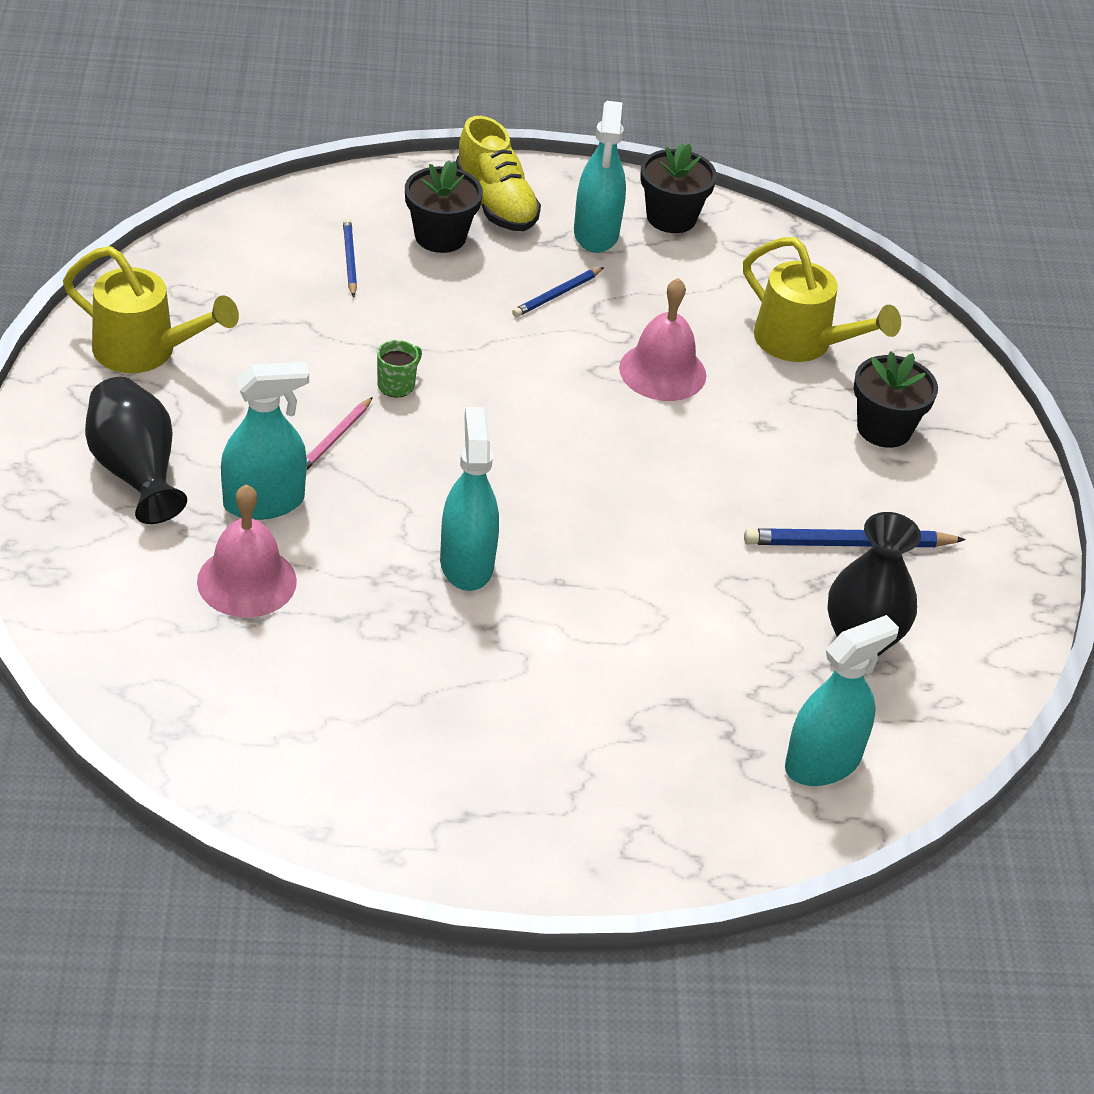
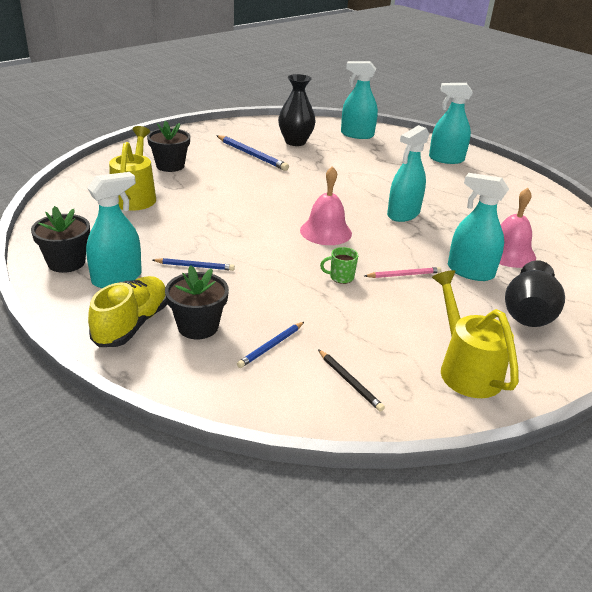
camera: 130 degrees left, 10 degrees down
(238, 271) = (349, 382): none -> black pencil
(585, 804) = (446, 159): none -> turquoise spray bottle
(662, 371) = (211, 218): pink bell -> pink bell (326, 231)

